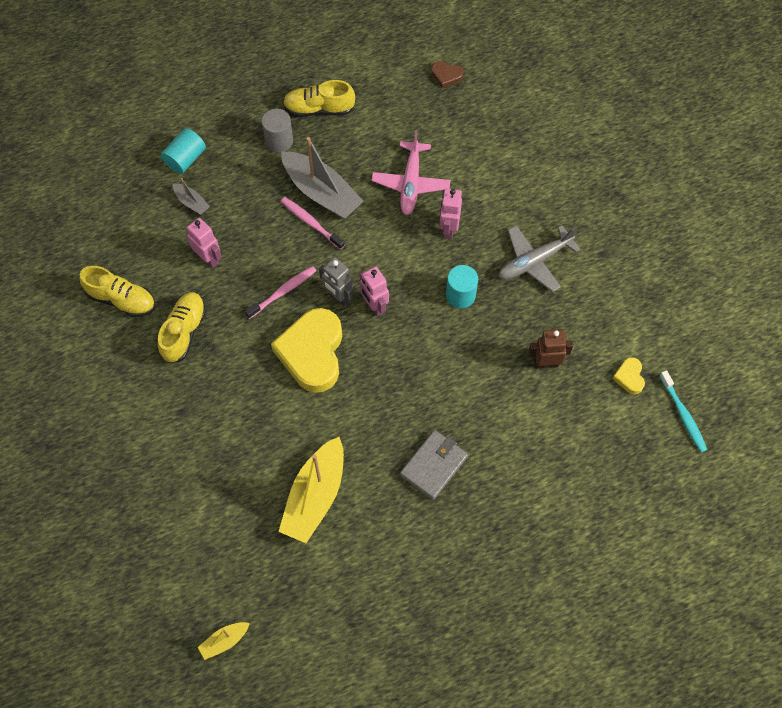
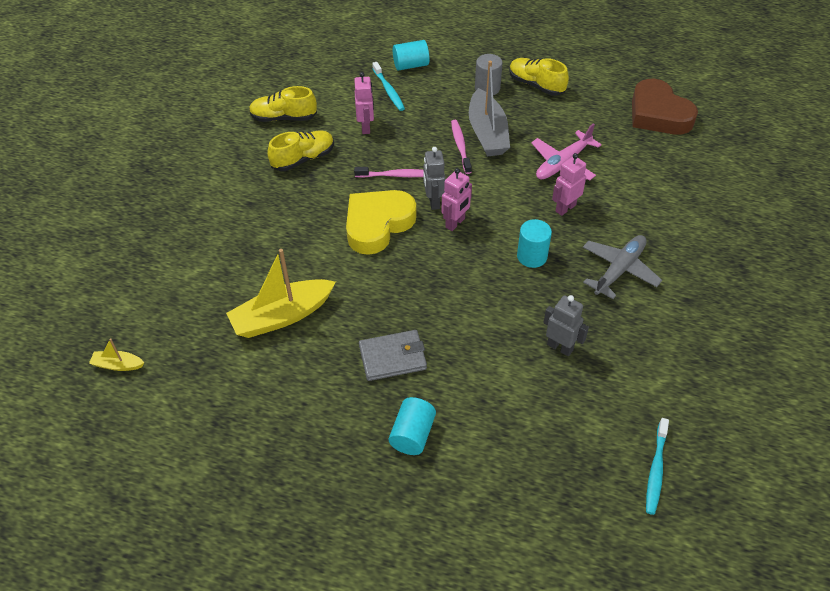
camera: 40 degrees right, 15 degrees down
(121, 299) = (284, 118): yellow shoe -> yellow shoe turned 120 degrees clockwise
(191, 202) = (389, 90): grey boat -> turquoise toothbrush
(374, 306) = (455, 223): pink robot -> pink robot turned 150 degrees counterclockwise
(446, 76) = (658, 114): brown heart -> brown heart, size x2.31
(503, 517) = (412, 434): none -> turquoise cylinder
(534, 261) = (619, 270): grey plane -> grey plane turned 120 degrees clockwise
(546, 363) = (560, 347): brown robot -> grey robot
(629, 377) = (629, 406): yellow heart -> none

